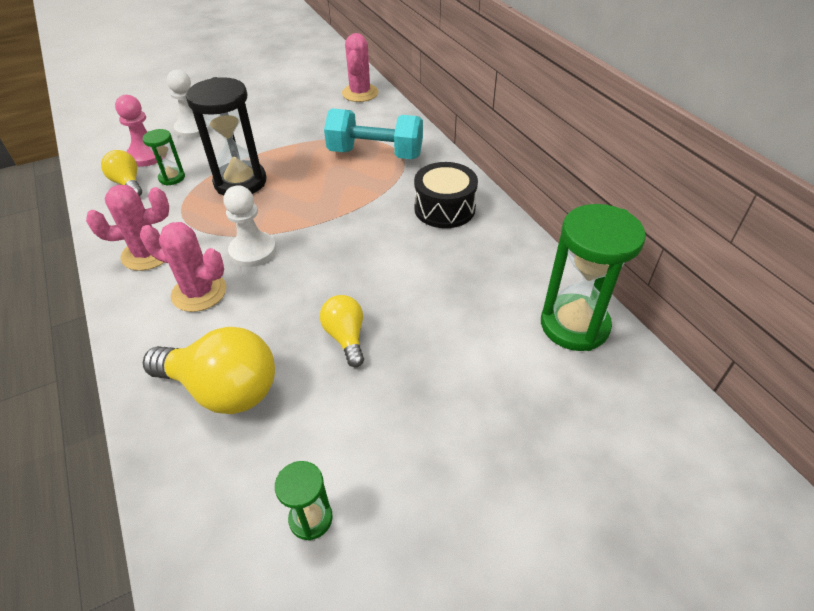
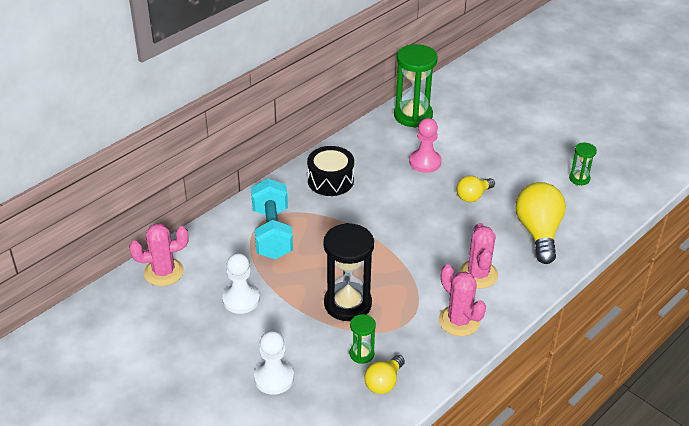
camera: 110 degrees left, 5 degrees down
(147, 155) = (335, 392): pink pawn -> pink pawn (425, 162)
(253, 251) = (425, 263): white pawn -> white pawn (241, 299)

